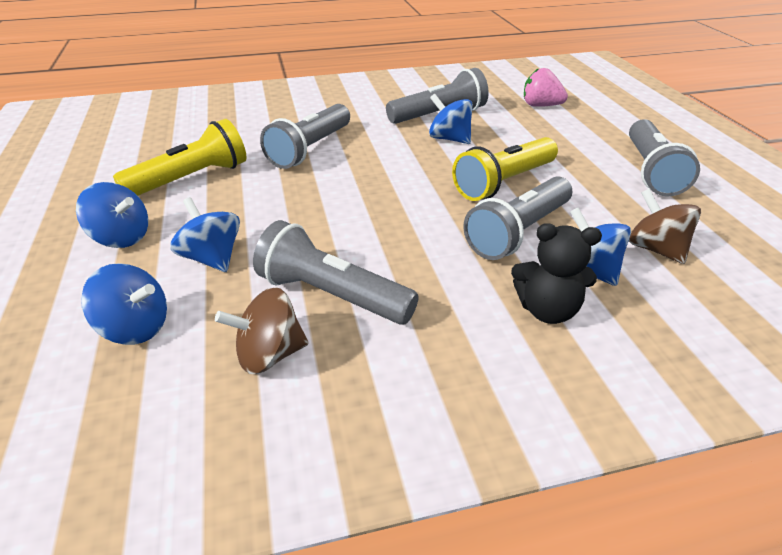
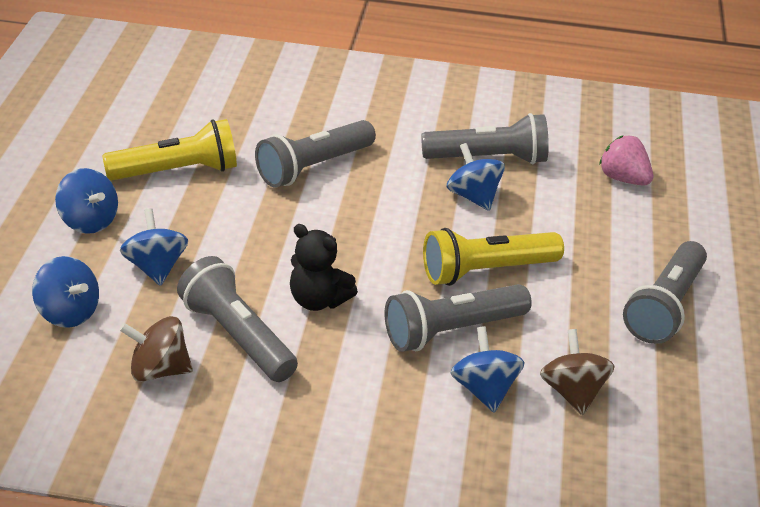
camera: 20 degrees right, 0 degrees up
(547, 310) = (412, 412): black teddy bear -> black teddy bear (318, 300)

